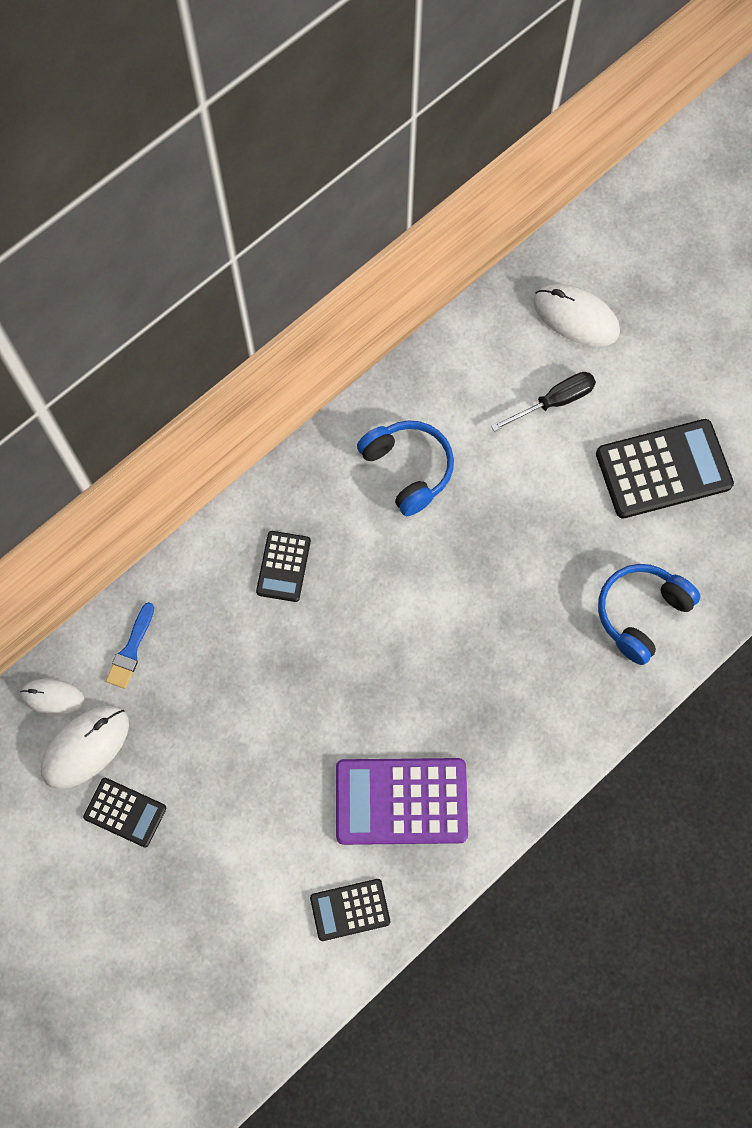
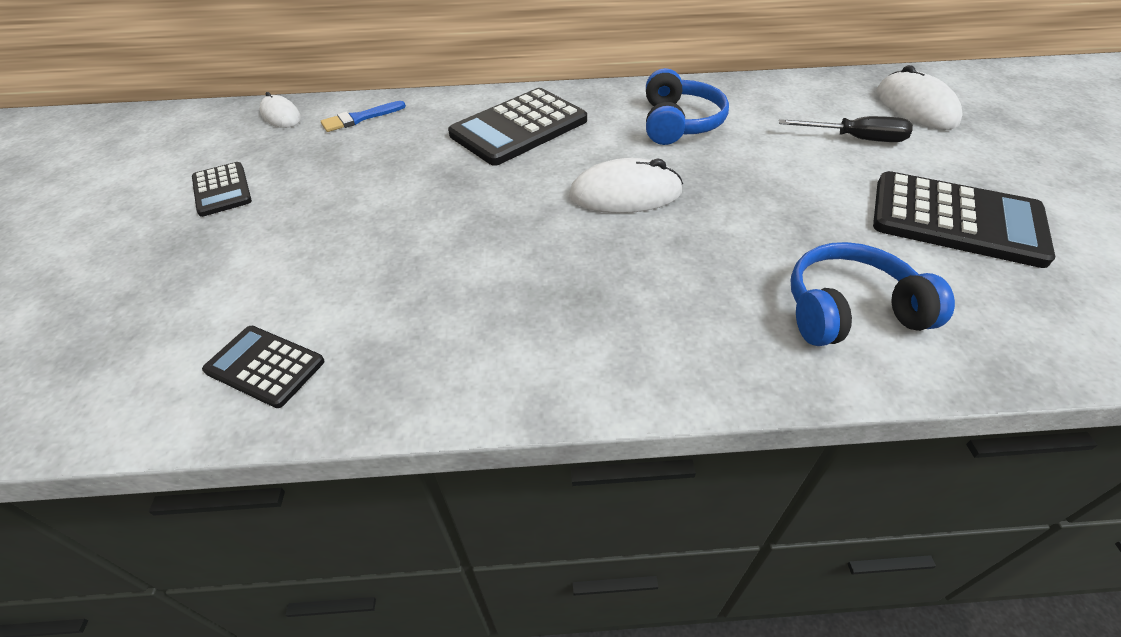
camera: 40 degrees right, 25 degrees down
(85, 747) = (258, 146): white mouse -> white mouse (625, 194)
(283, 566) = (519, 127): black calculator -> black calculator, size x1.82
(401, 801) = (425, 311): purple calculator -> none

